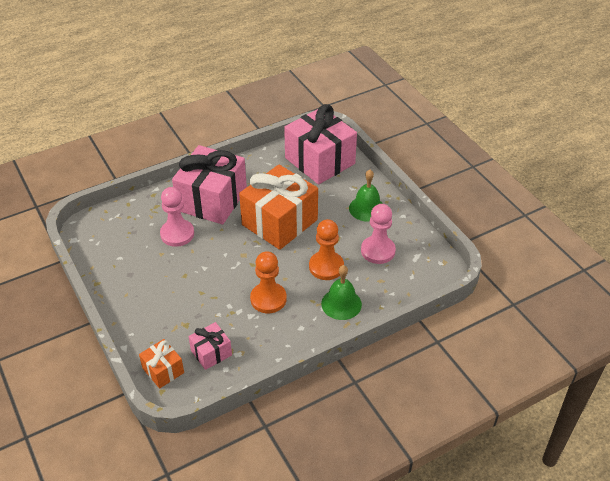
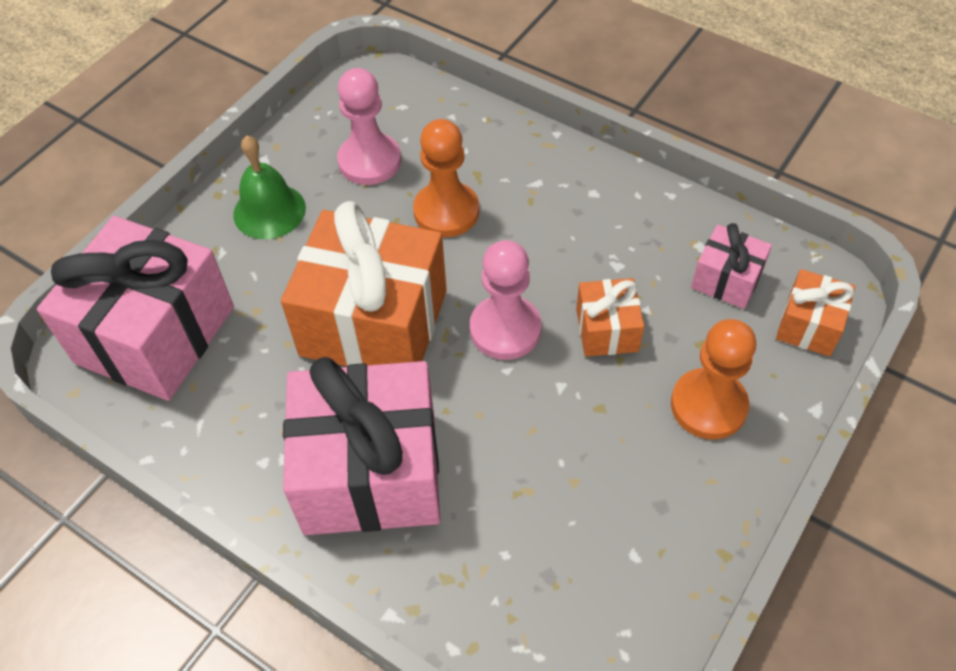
camera: 115 degrees left, 10 degrees up
(177, 234) = (505, 482): pink pawn -> pink pawn (505, 329)
(218, 294) = (607, 330): none -> orange gift
(268, 299) = (567, 257): orange pawn -> orange pawn (708, 405)
(341, 304) = (513, 164): green bell -> none

